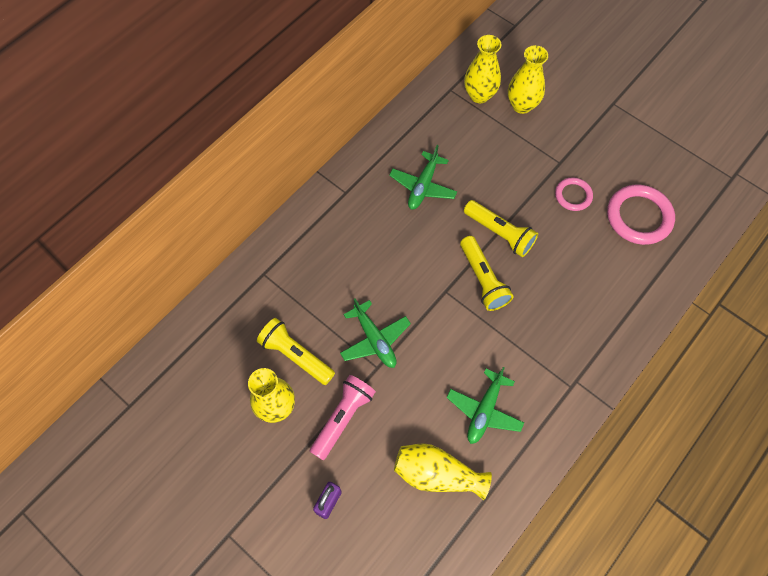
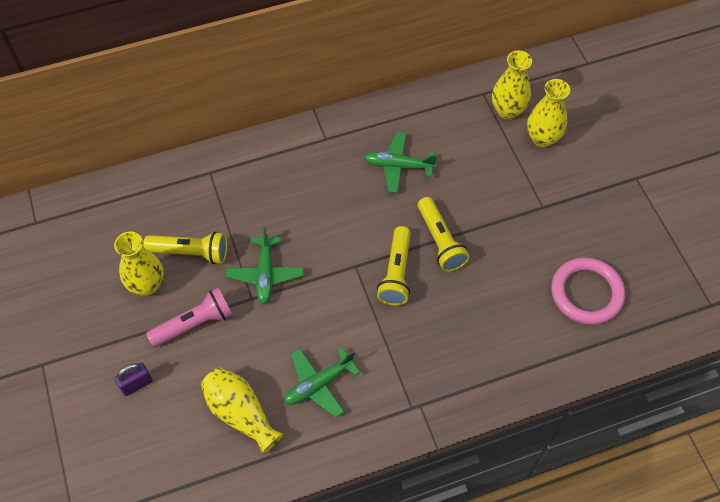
camera: 30 degrees right, 5 degrees down
(296, 355) = (191, 252): yellow flashlight -> yellow flashlight turned 120 degrees clockwise
(423, 186) = (398, 166): green plane -> green plane turned 45 degrees clockwise
(573, 195) = (534, 242): pink ring -> none

